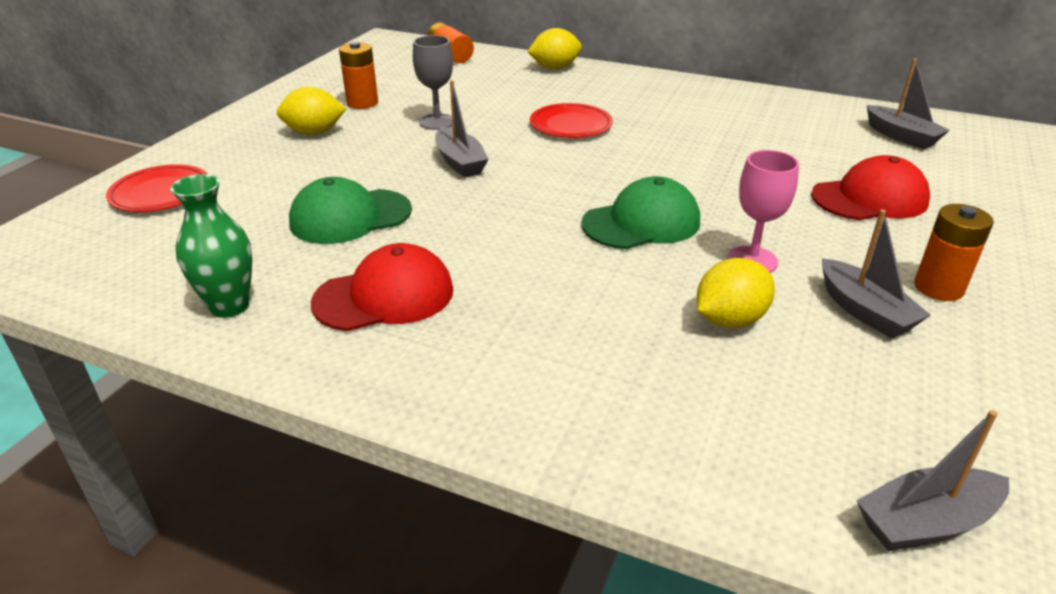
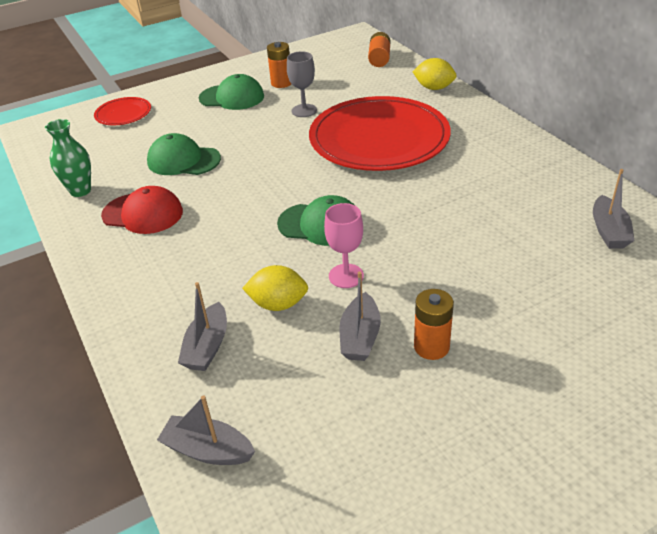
camera: 40 degrees right, 5 degrees up
(314, 132) = (232, 97): yellow lemon -> green cap
(460, 162) = (279, 145): grey boat -> grey boat (207, 347)
(571, 125) = (379, 139): red plate -> red plate, size x2.26
(869, 198) = (494, 268): red cap -> none

